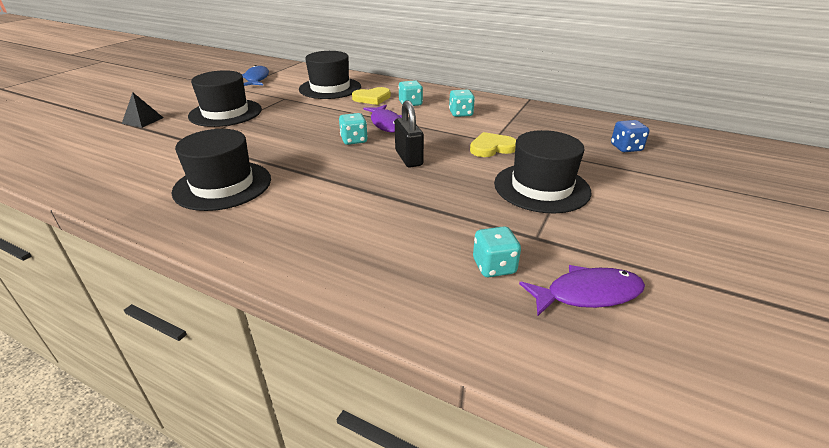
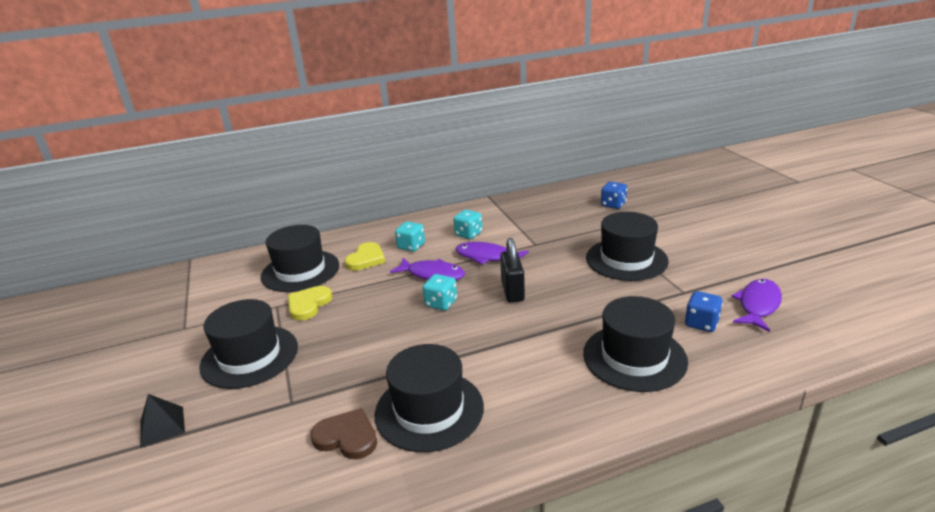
camera: 45 degrees left, 5 degrees down
(171, 170) = (347, 437): none -> brown heart
(256, 79) = (185, 304): blue fish -> none
(386, 246) = (634, 357): none -> black hat
(408, 158) = (512, 291): black padlock -> black padlock turned 60 degrees clockwise
(441, 131) = (487, 257): none -> purple fish
(492, 148) = (545, 249): yellow heart -> yellow heart (308, 304)
(494, 266) = (701, 323): turquoise dice -> blue dice

